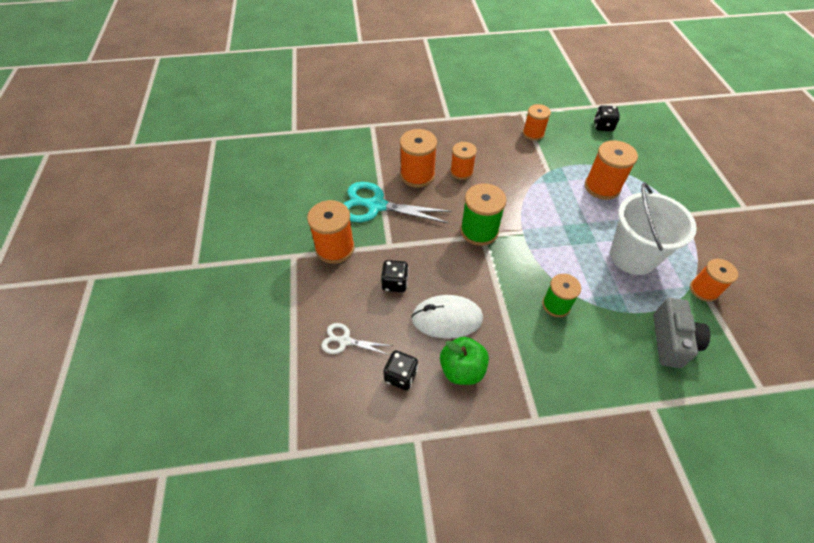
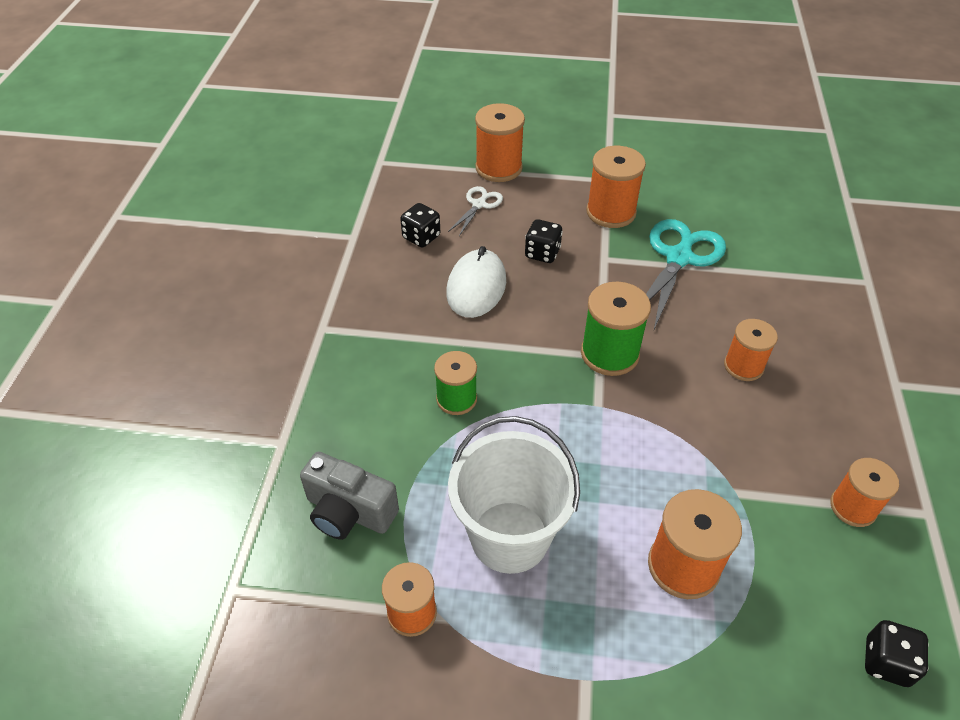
camera: 105 degrees right, 5 degrees down
(417, 175) = (739, 311): orange spool -> orange spool (498, 168)
(462, 369) = (407, 284): green apple -> none

